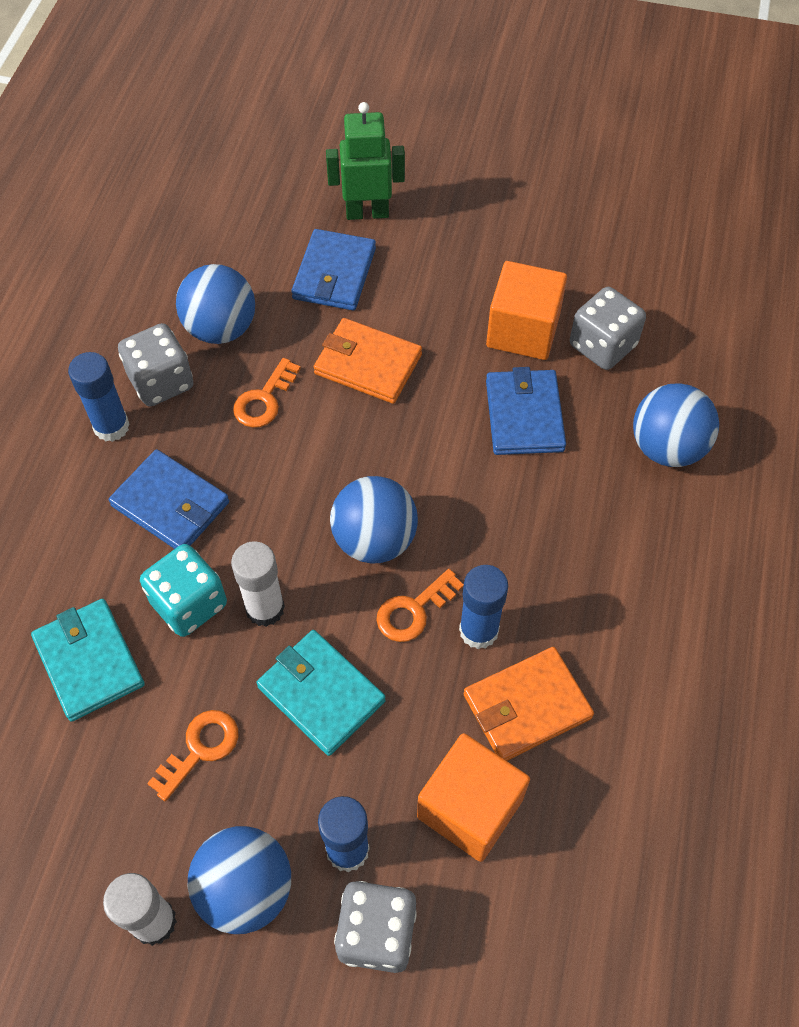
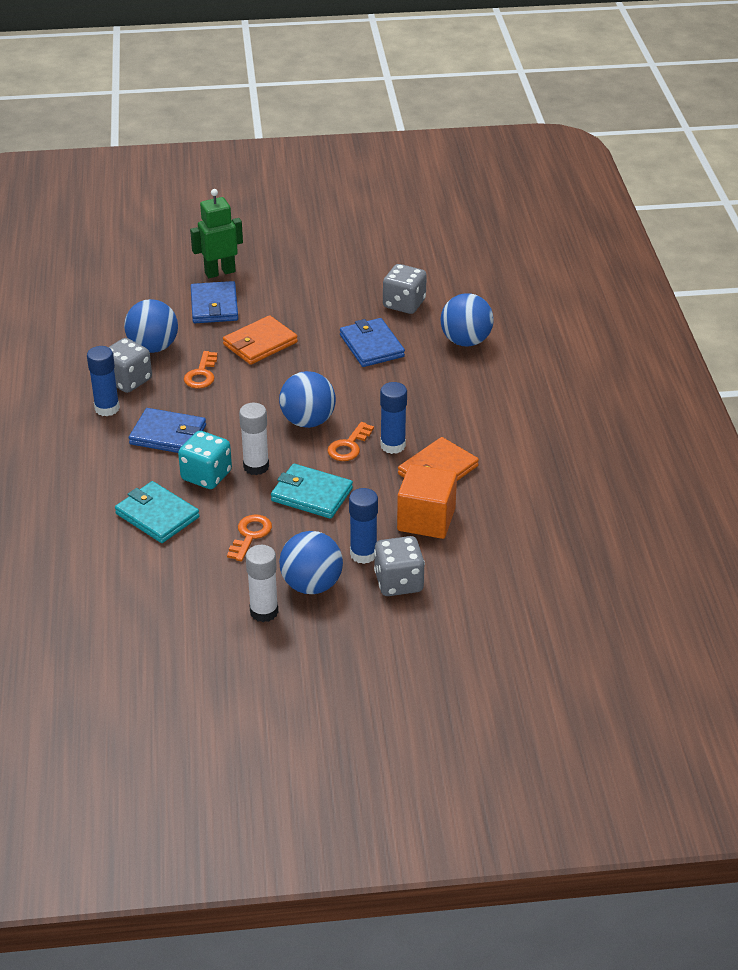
camera: 20 degrees left, 20 degrees down
(368, 364) = (260, 343): orange wallet -> orange wallet turned 45 degrees counterclockwise
(523, 330) = (351, 307): orange cube -> none

